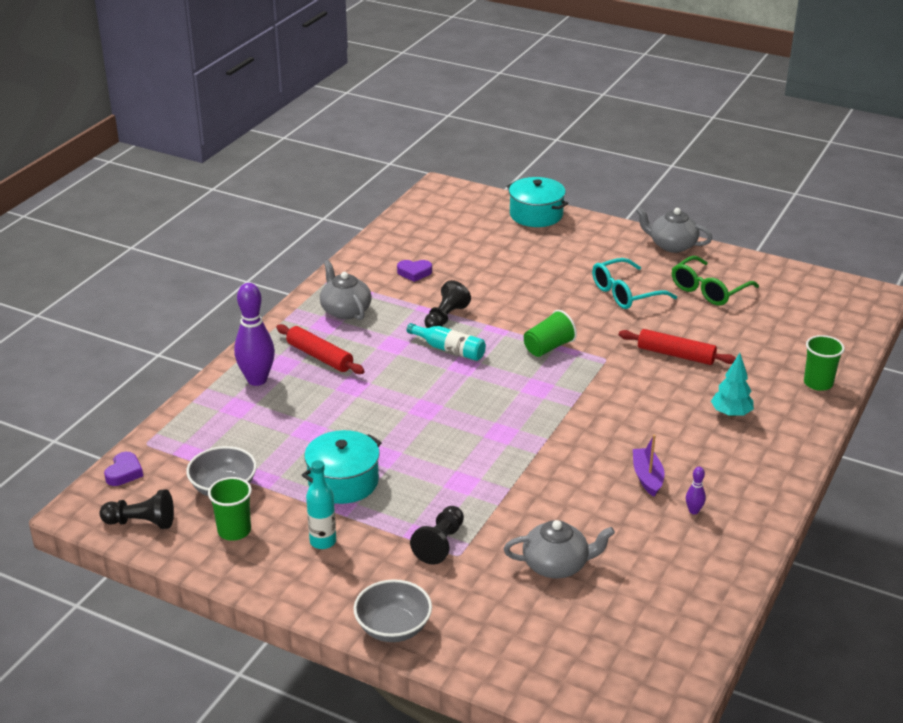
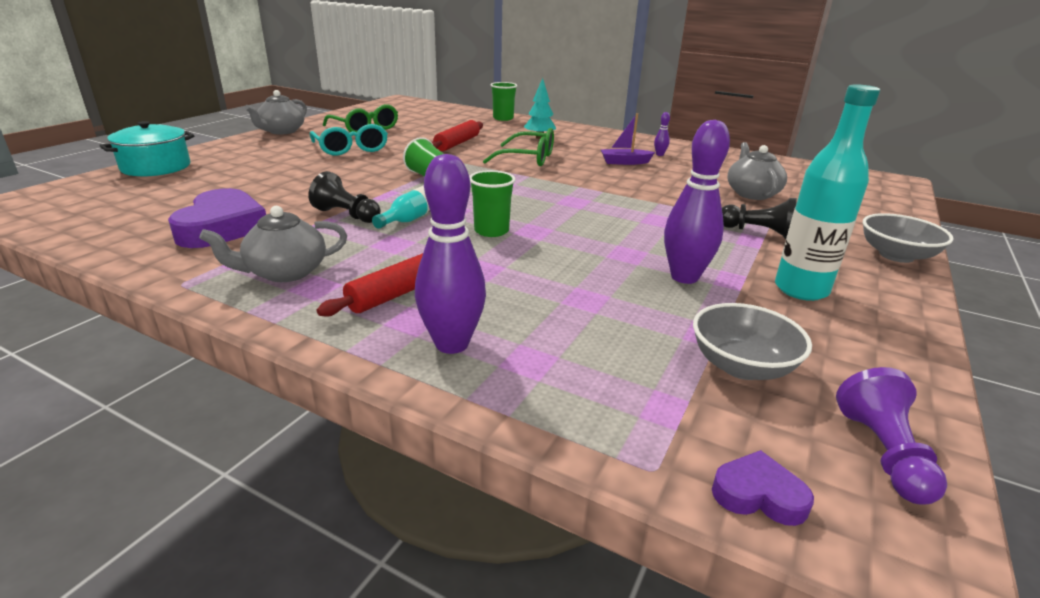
camera: 90 degrees left, 5 degrees down
(141, 522) = (883, 453): black pawn -> purple pawn
(234, 531) = (829, 353): green cup -> green cup (491, 231)
(323, 541) = (801, 289): turquoise bottle -> turquoise bottle, size x1.60
(343, 482) = (684, 277): turquoise pot -> purple bowling pin
(414, 273) = (222, 227): purple heart -> purple heart, size x2.01
(635, 405) = (528, 158): none -> green glasses

